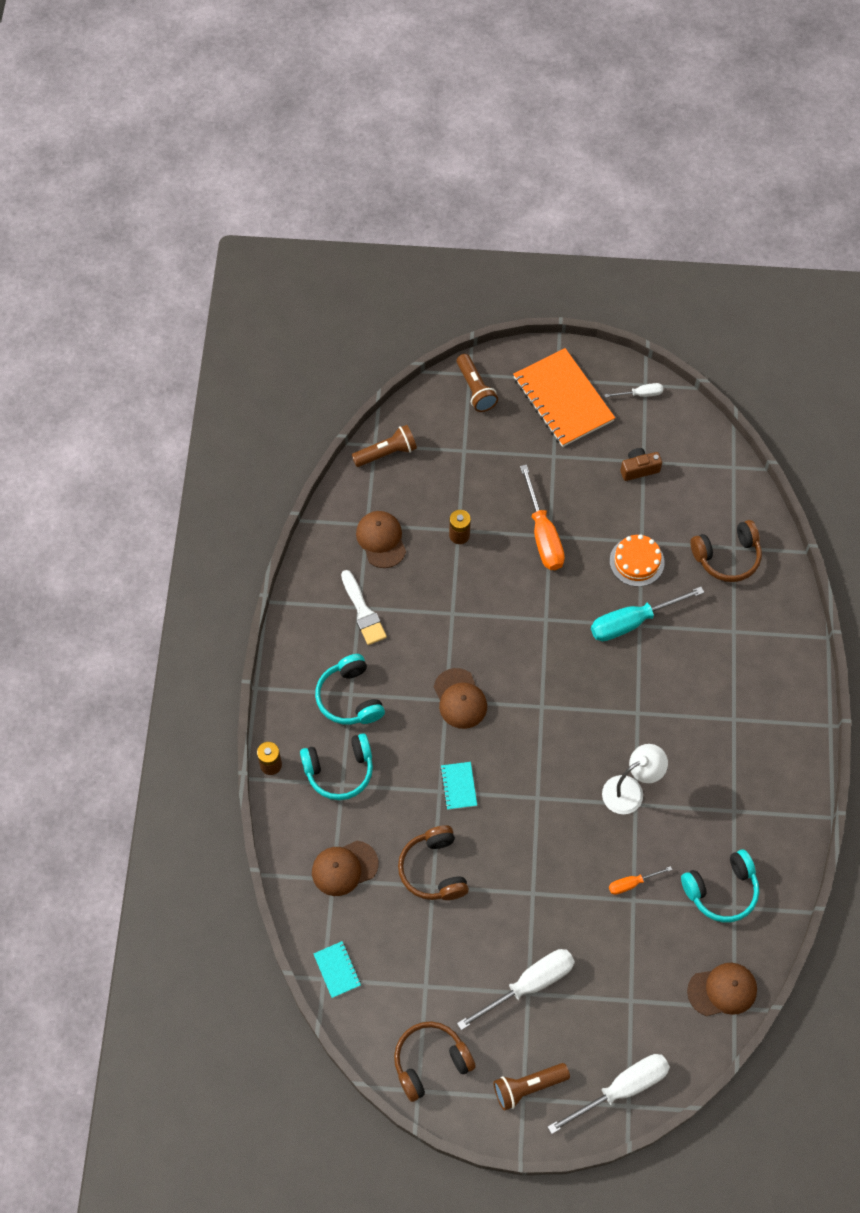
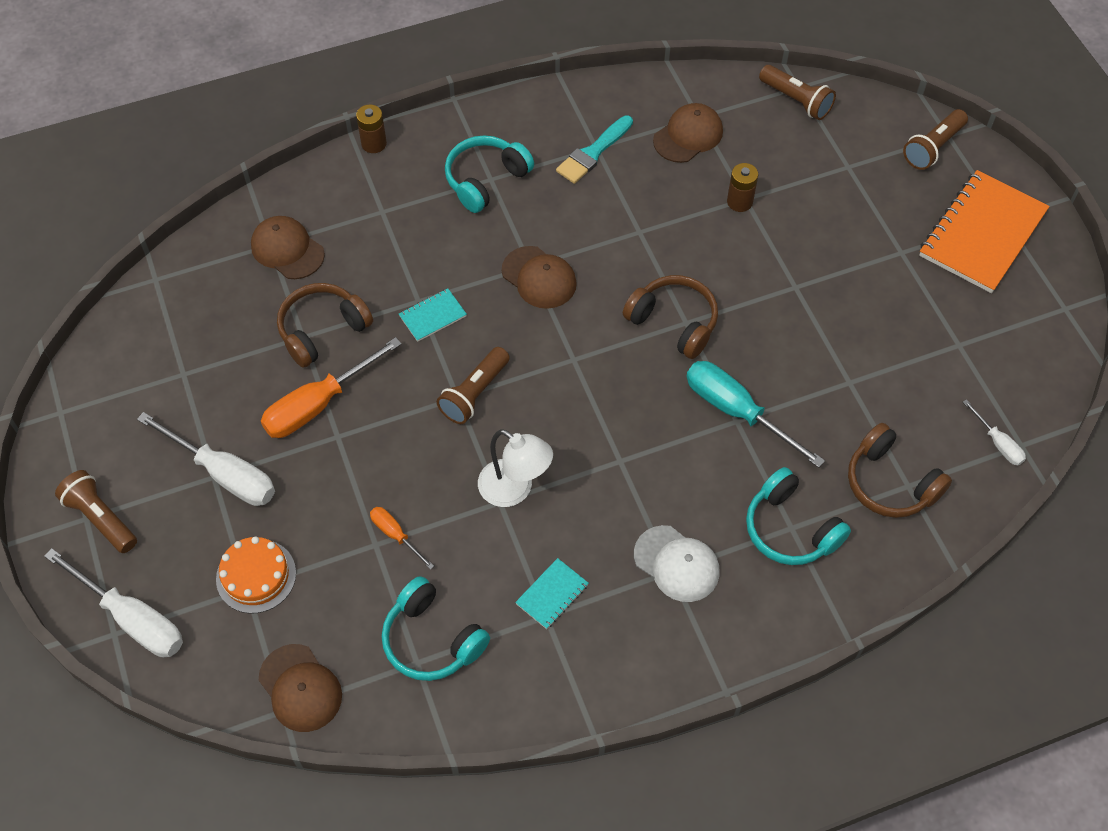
camera: 65 degrees right, 5 degrees down
(337, 970) = (170, 287): turquoise notebook -> turquoise notebook (552, 594)
(339, 771) = (396, 203): turquoise headphones -> turquoise headphones (790, 529)
(363, 611) = (593, 153): white brush -> turquoise brush
(430, 1062) = (97, 411): brown headphones -> brown headphones (674, 322)
(460, 699) = (539, 277): brown cap -> brown cap turned 90 degrees counterclockwise
(540, 784) = (474, 393): none -> brown flashlight
(543, 534) = (793, 279): orange screwdriver -> orange screwdriver (318, 404)
(636, 561) = (819, 387): orange cake -> orange cake (256, 576)
(639, 469) = (945, 343): brown camera -> none
(640, 394) = (1048, 308): white screwdriver -> white screwdriver (997, 443)
(730, 713) = (676, 564): none -> white cap

